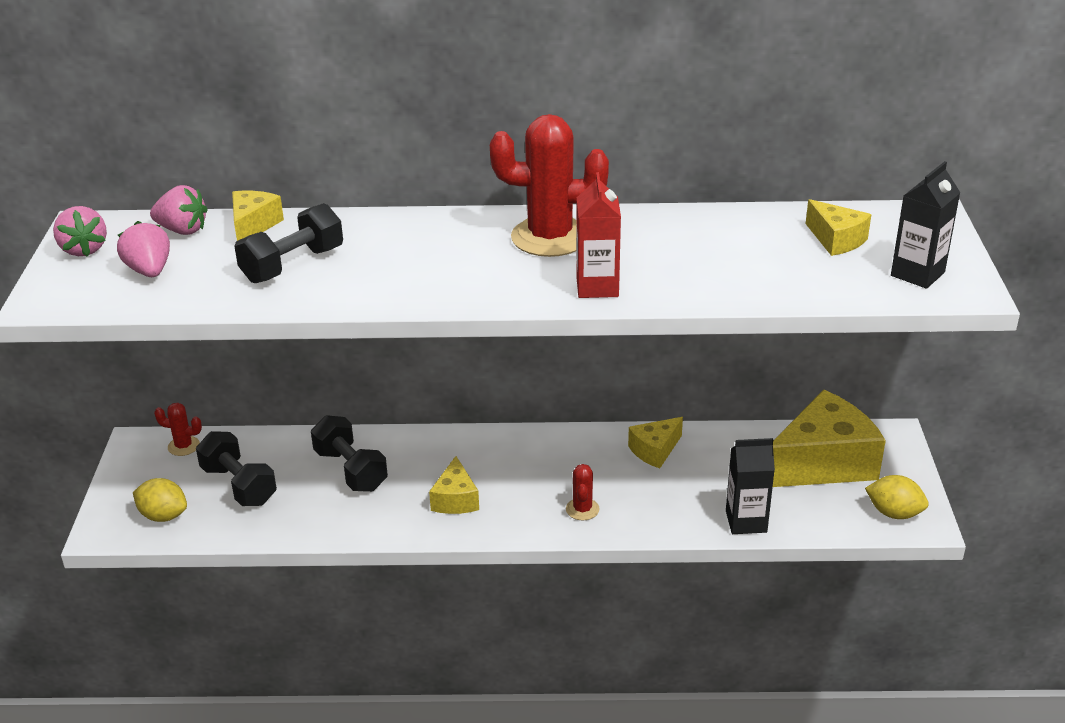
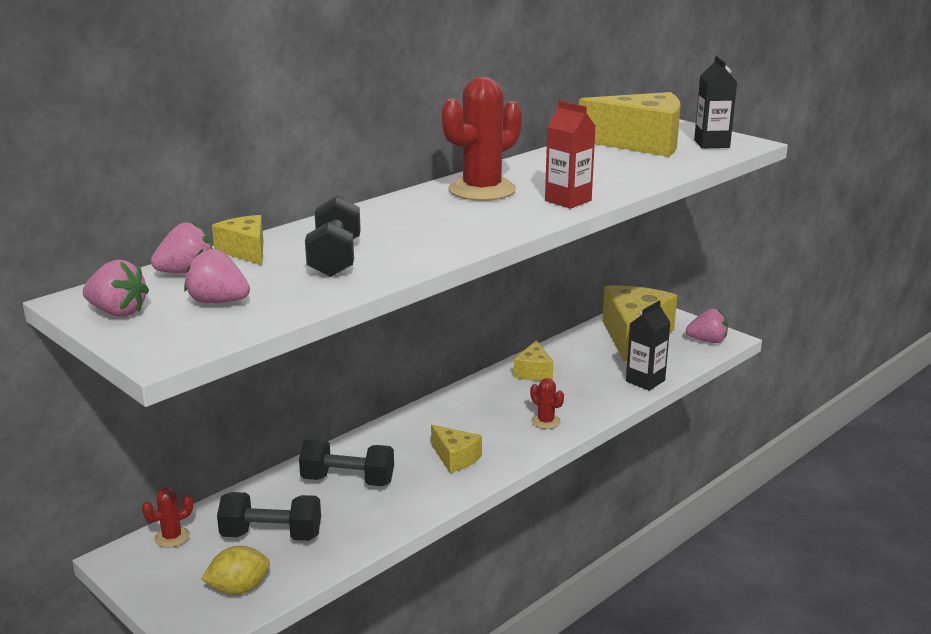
camera: 45 degrees left, 10 degrees down
(836, 240) = (641, 143): yellow cheese -> yellow cheese, size x2.01
(894, 513) = (707, 341): yellow lemon -> pink strawberry

